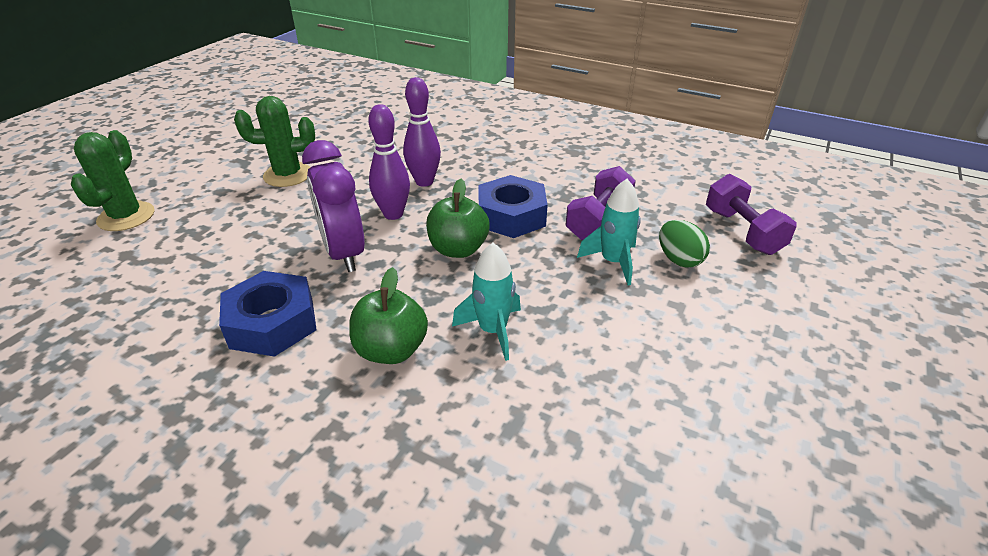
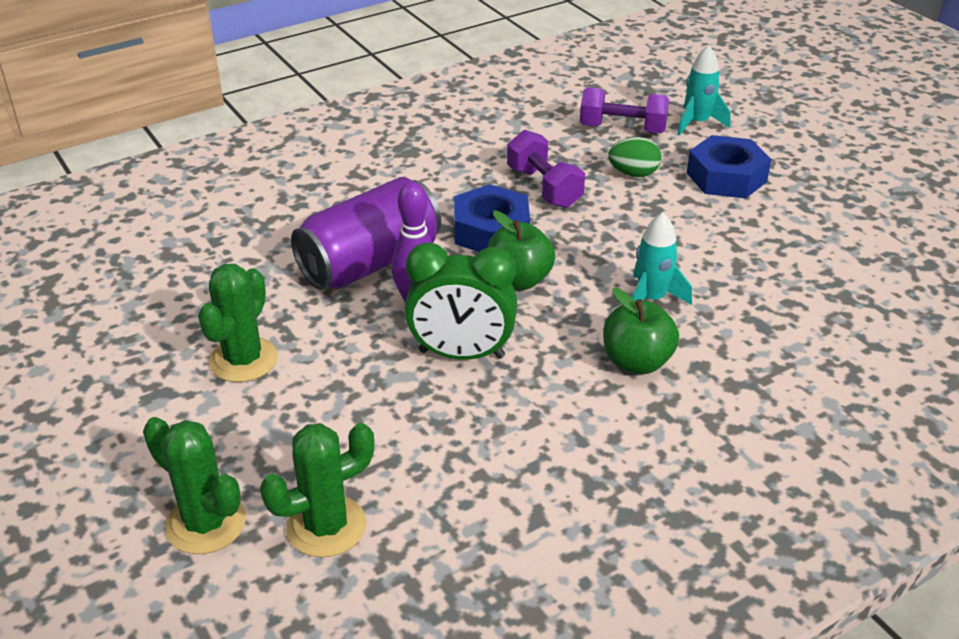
camera: 60 degrees left, 0 degrees up
(131, 260) = (326, 526): none -> green cactus
(272, 323) = (543, 428): blue nut -> blue nut (726, 177)
(344, 253) = (461, 354): purple clock -> green clock
(424, 182) = (370, 263): purple bowling pin -> purple can
(613, 262) = (610, 205): turquoise rocket -> turquoise rocket (697, 123)

